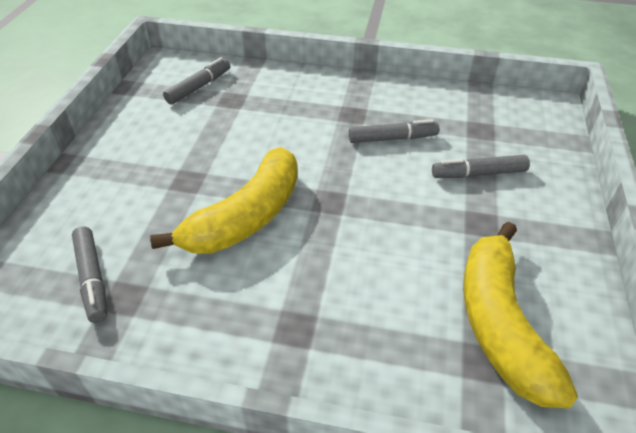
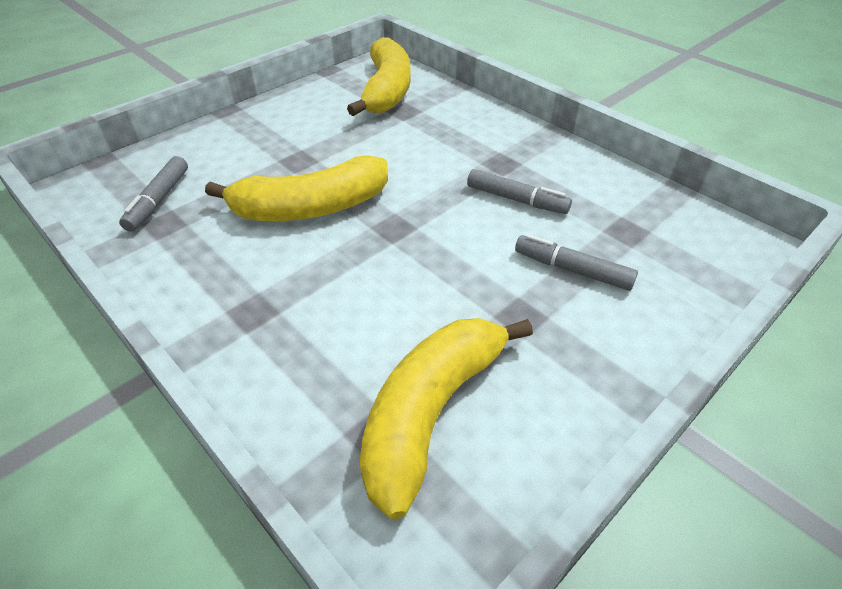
camera: 35 degrees right, 0 degrees up
(199, 87) = (387, 90): grey marker -> yellow banana

